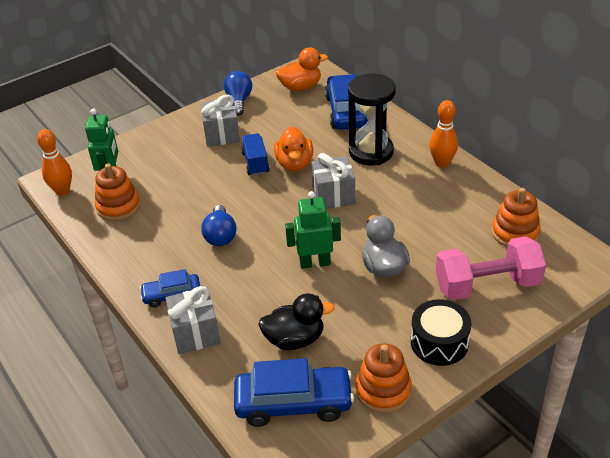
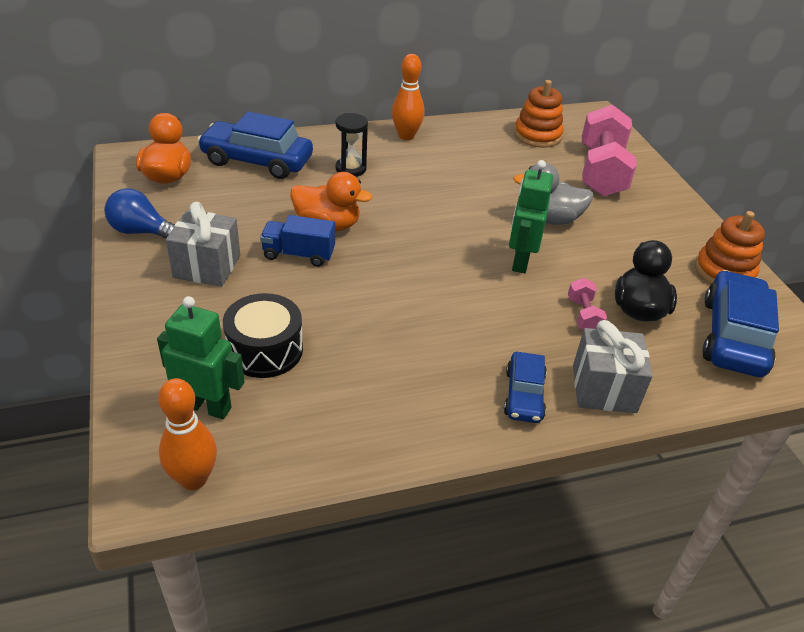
camera: 75 degrees left, 0 degrees up
(118, 207) = (293, 412): orange stacking toy -> none
(220, 235) = (428, 322): blue light bulb -> none
(269, 309) = (583, 315): none -> pink dumbbell
(333, 195) = (410, 215): grey gift -> none
(371, 152) = (350, 169): black hourglass -> black hourglass, size x0.55
(439, 342) = (668, 220): black drum -> black drum (265, 350)

